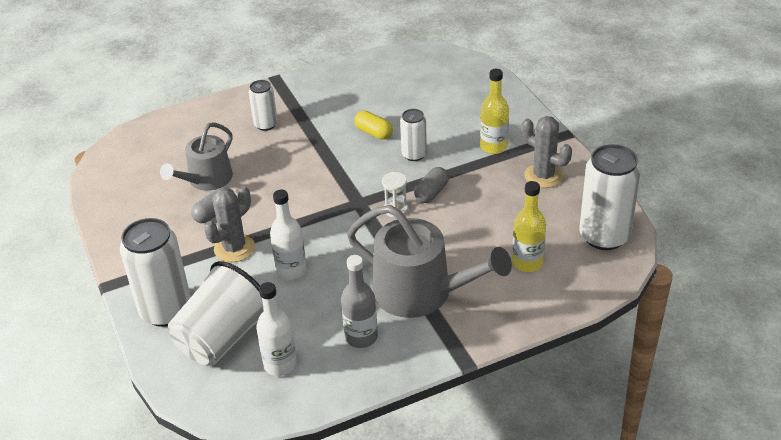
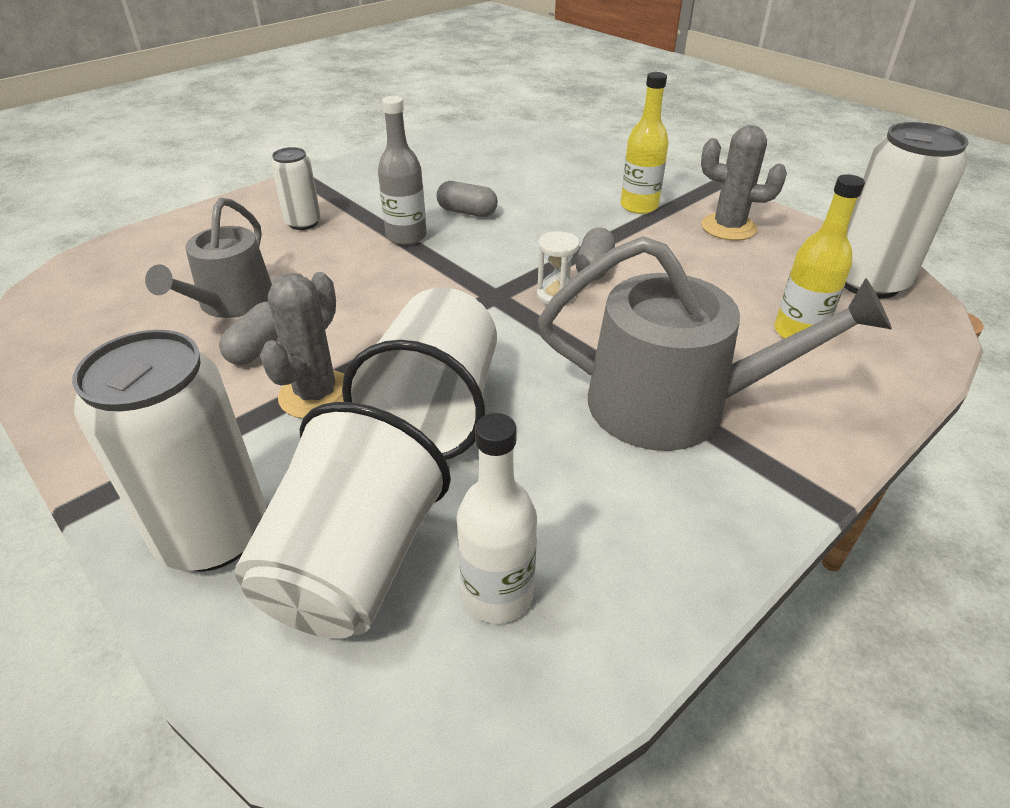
camera: 20 degrees left, 0 degrees up
(291, 270) = (435, 411): white bottle -> white cup
(361, 337) = (623, 502): grey bottle -> grey bottle (406, 236)
(374, 133) = (467, 212): yellow capsule -> grey capsule
(414, 155) = (539, 228): white can -> none

